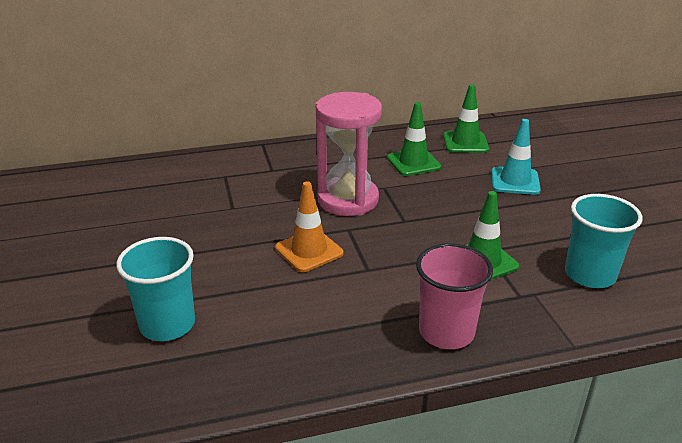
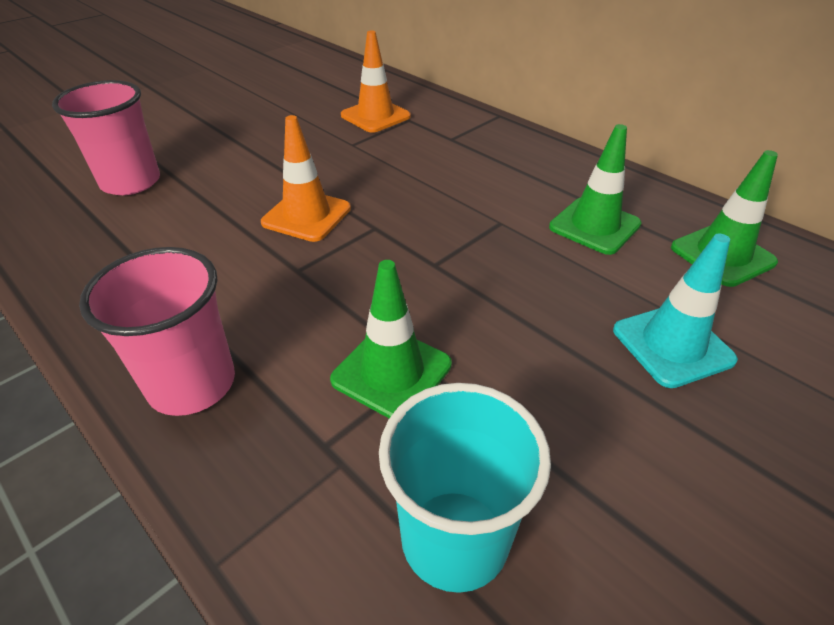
camera: 60 degrees right, 10 degrees up
(167, 324) = (131, 182): turquoise cup -> pink cup
(202, 187) = (375, 116): none -> orange traffic cone
(348, 200) = (440, 206): pink hourglass -> none

